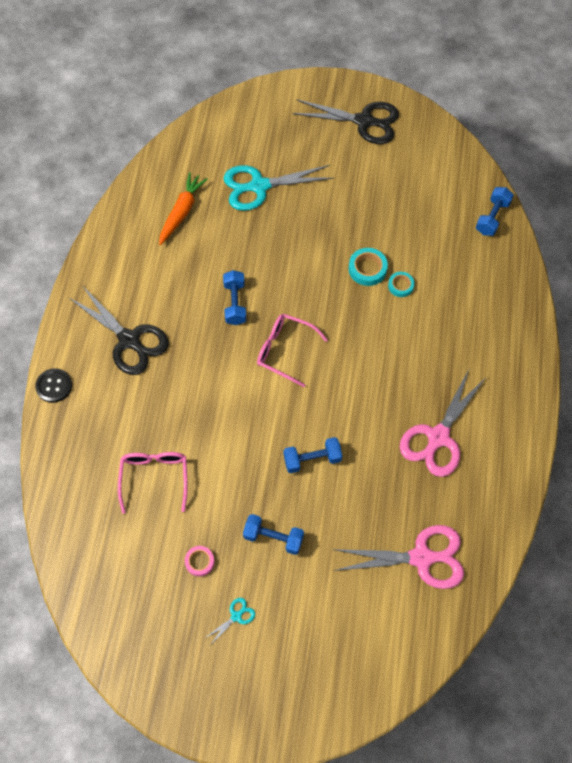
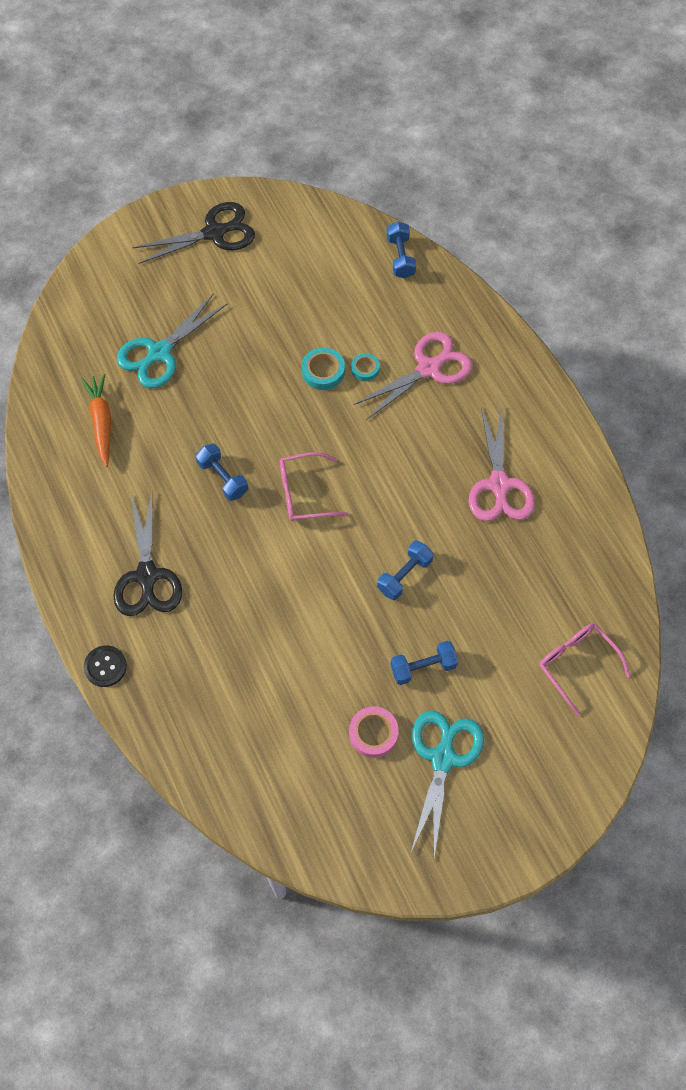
camera: 35 degrees left, 0 degrees up
(129, 340) = (147, 576): black scissors -> black scissors turned 75 degrees clockwise
(154, 478) = (272, 687): pink glasses -> pink glasses (576, 664)
(199, 561) = (373, 733): pink tape -> pink tape, size x1.51
(236, 616) = (443, 758): turquoise scissors -> turquoise scissors, size x2.40
(422, 558) = (563, 598): pink scissors -> pink scissors (429, 368)

